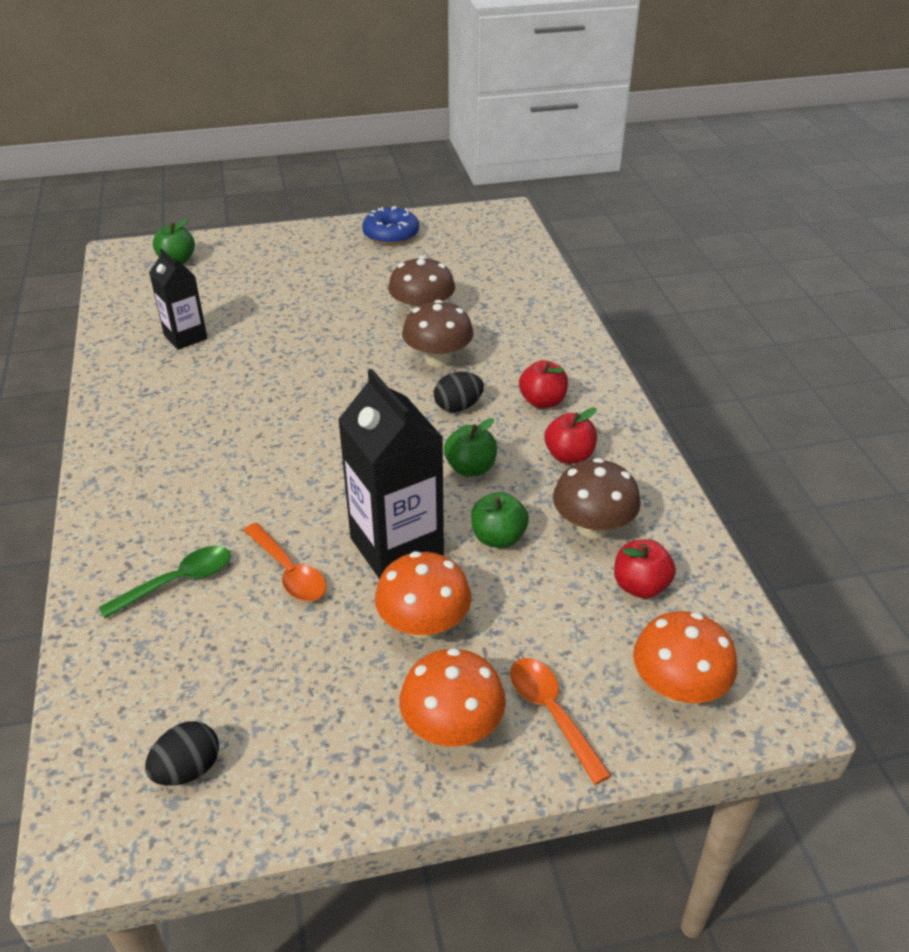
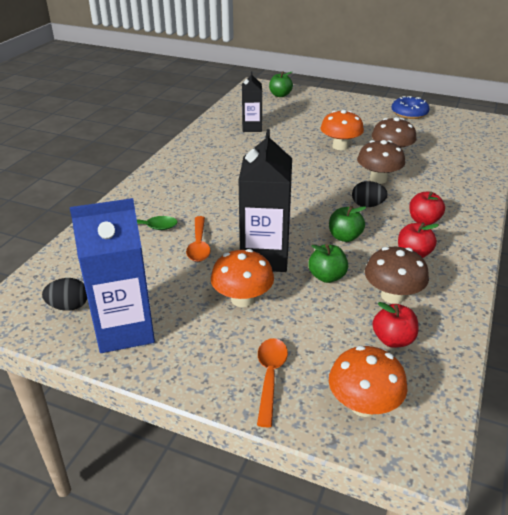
camera: 35 degrees right, 5 degrees down
(308, 757) = (125, 330): none -> blue carton
(452, 727) = (208, 354): orange mushroom -> orange mushroom (340, 146)

